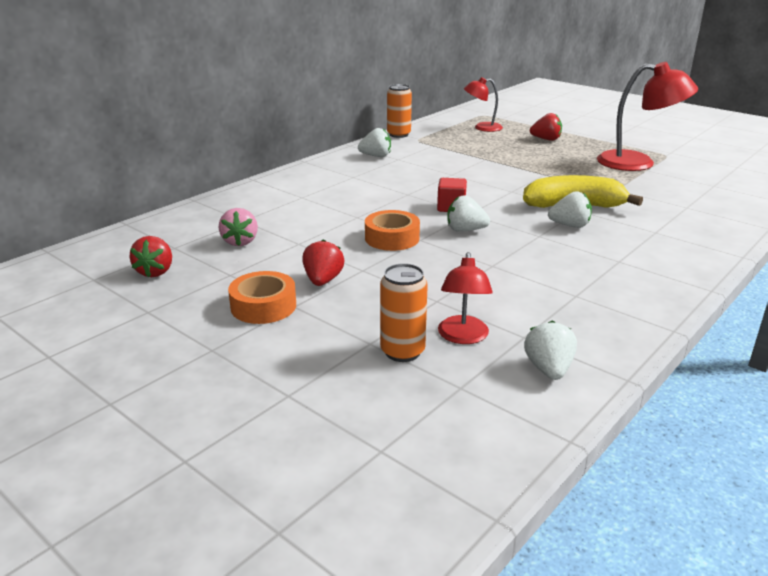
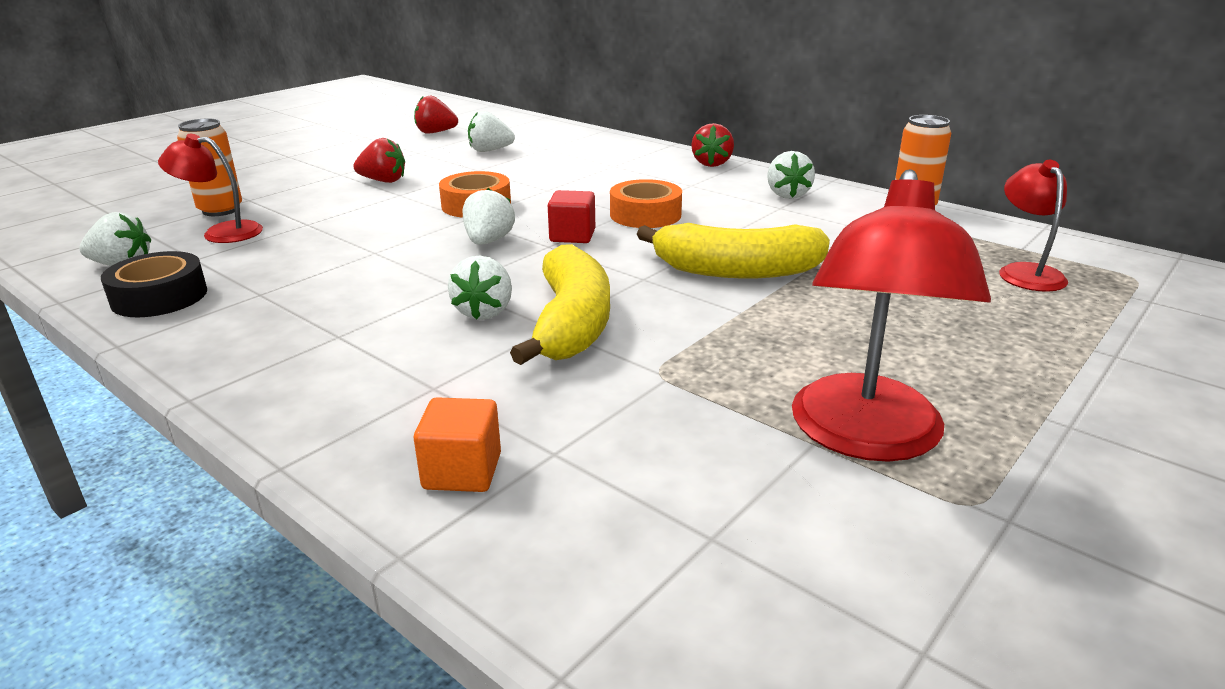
camera: 90 degrees right, 0 degrees up
(240, 242) = (490, 151): pink strawberry -> white strawberry
(263, 306) = (346, 165): orange tape -> orange tape (645, 215)
(495, 172) = (736, 271): none -> yellow banana
(546, 139) = (991, 334): red strawberry -> red strawberry (712, 163)
(598, 333) = (159, 297): none -> black tape
(713, 221) = (462, 471): none -> orange cube

